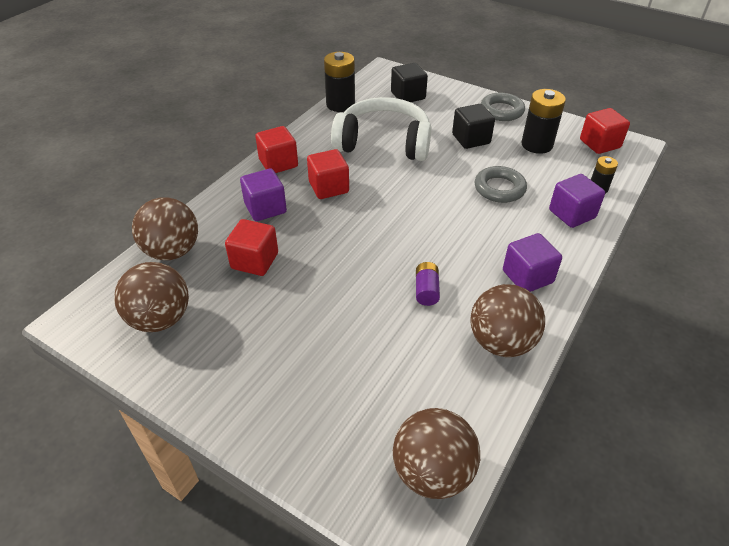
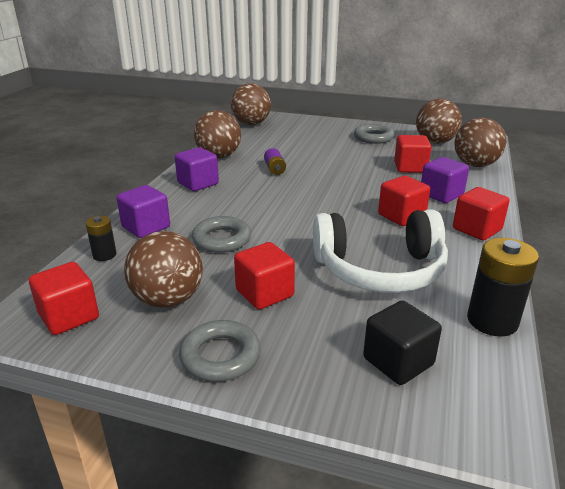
camera: 165 degrees right, 15 degrees down
(239, 354) = (373, 137): none -> grey ring
(471, 139) = (264, 293): black cube -> red cube
(537, 145) = (168, 300): black battery -> brown ball

